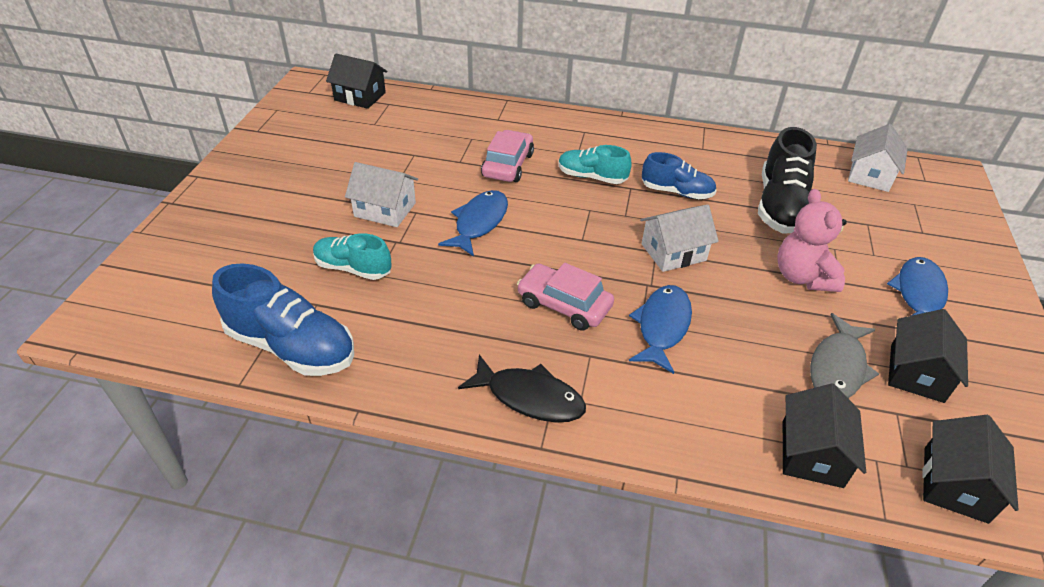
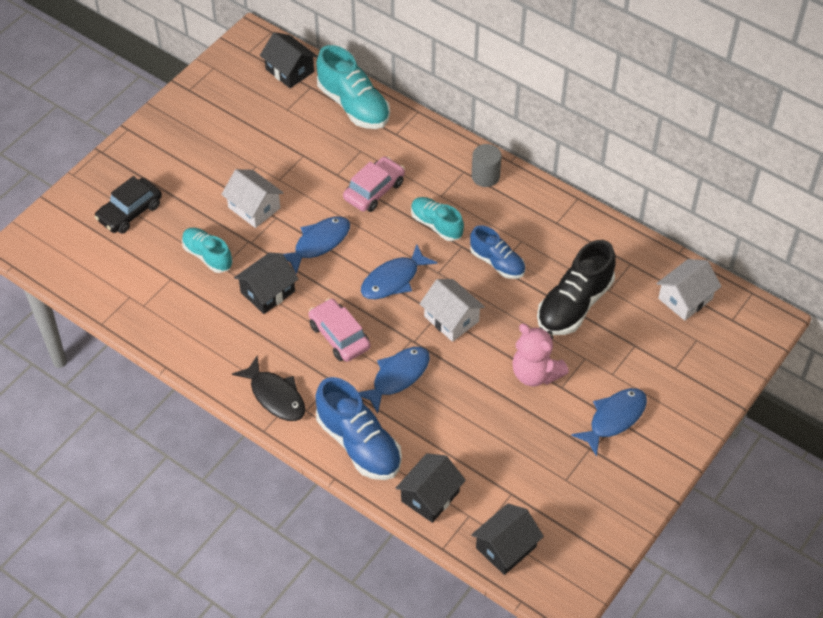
camera: 25 degrees right, 10 degrees up
(231, 250) = (130, 212): none -> black car
(291, 346) = (142, 307): blue shoe -> blue shoe (359, 444)
(441, 108) = (353, 105): none -> turquoise shoe
(584, 234) = (393, 280): none -> blue fish
(608, 130) = (485, 176): none -> grey cylinder
(673, 252) = (451, 319): white house -> white house turned 45 degrees clockwise
(802, 277) = (535, 373): pink teddy bear -> pink teddy bear turned 60 degrees counterclockwise
(837, 367) = (499, 449): grey fish -> none
(916, 373) = (552, 473): black house -> black house (268, 292)

